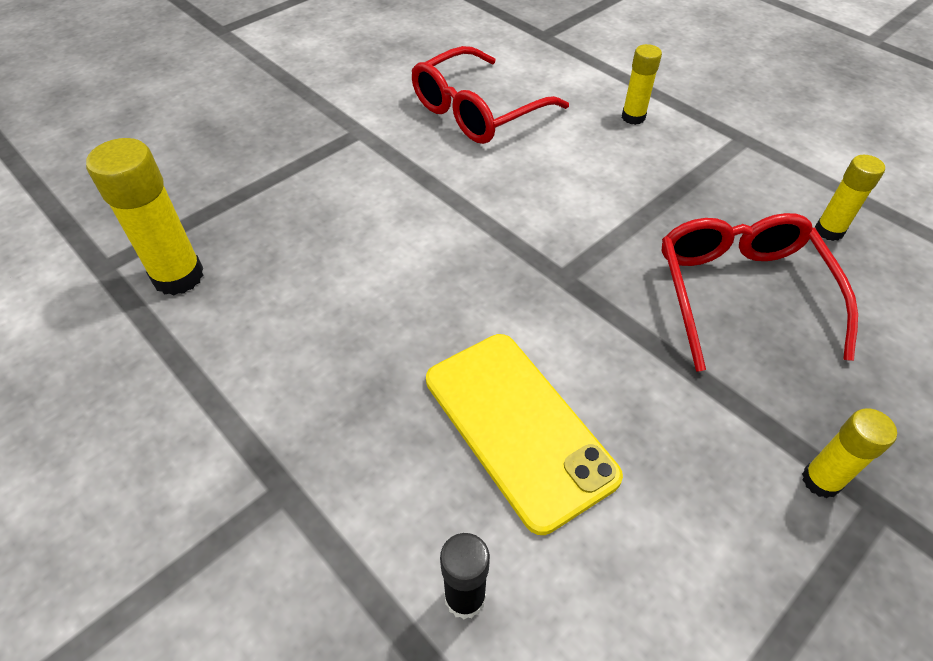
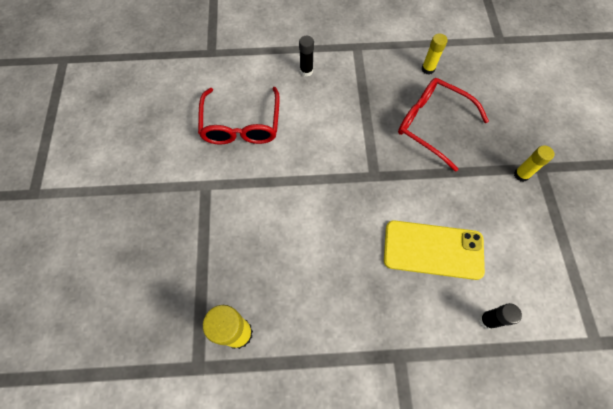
camera: 50 degrees left, 15 degrees up
(633, 117) = (306, 71): yellow glue stick -> black glue stick

